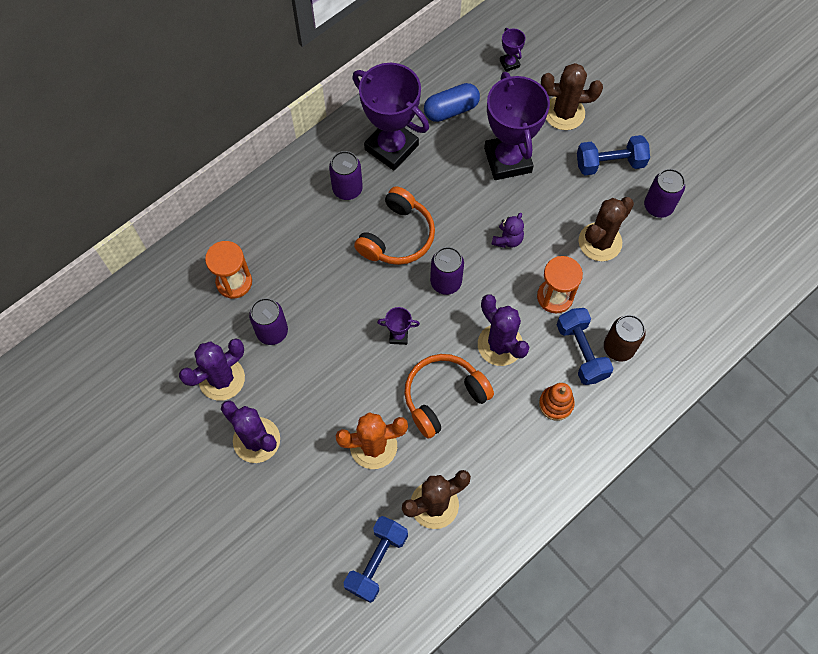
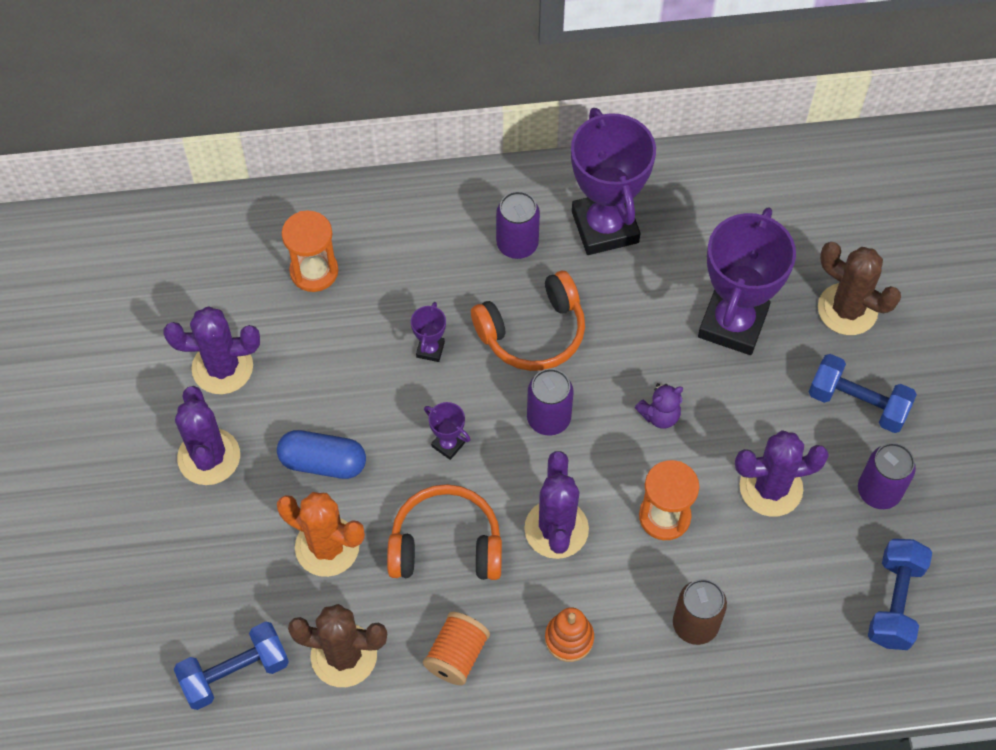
camera: 35 degrees right, 5 degrees down
(272, 332) = (313, 351): purple can -> none
(451, 110) = (710, 225): blue capsule -> blue capsule (323, 462)
(500, 458) = (456, 655): none -> orange spool
(509, 63) = (825, 211): purple trophy -> purple trophy (430, 349)
(581, 352) = (646, 599): blue dumbbell -> blue dumbbell (894, 602)
(600, 242) = (771, 488): brown cactus -> purple cactus

